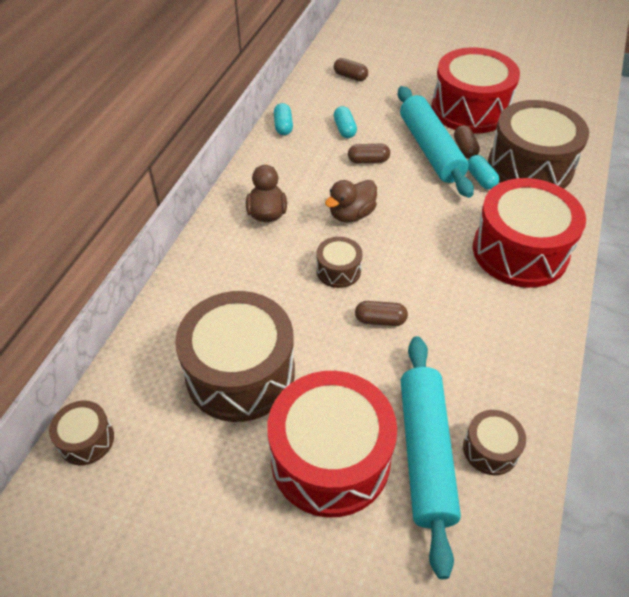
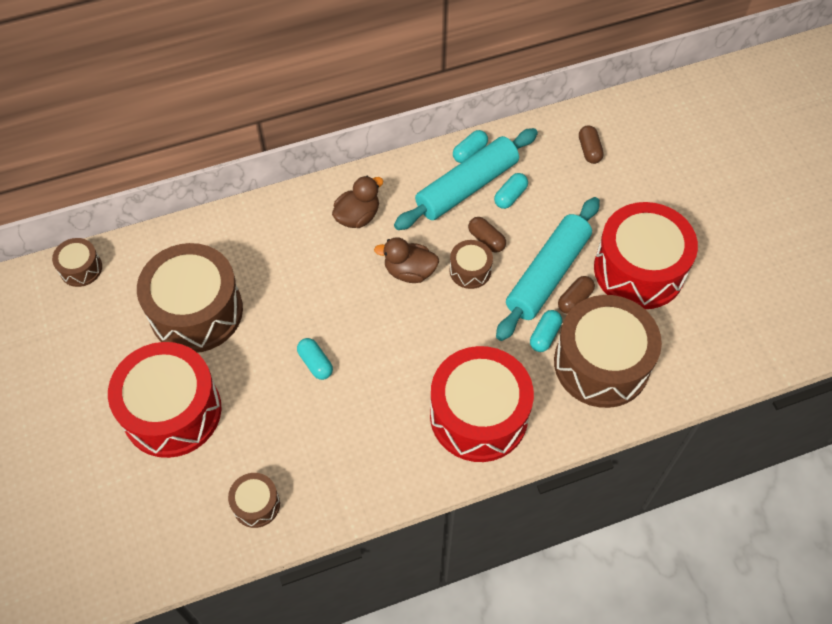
camera: 50 degrees right, 10 degrees up
(338, 270) = (341, 304): brown drum -> brown drum (470, 270)
(380, 320) = (315, 363): brown capsule -> turquoise capsule
(425, 453) = (220, 465): turquoise rolling pin -> turquoise rolling pin (467, 187)

